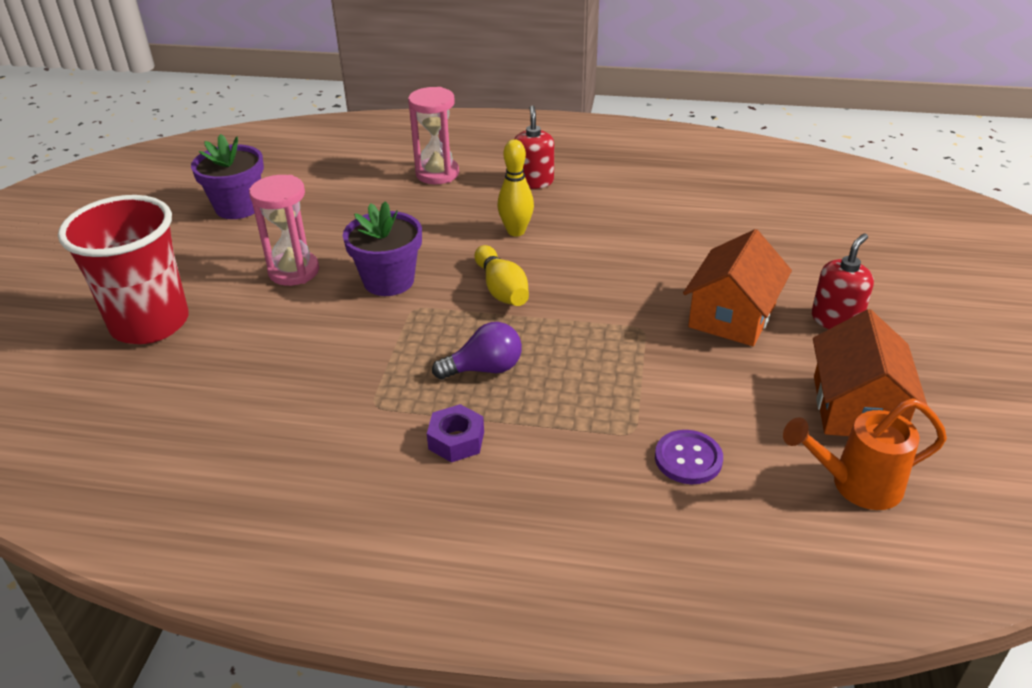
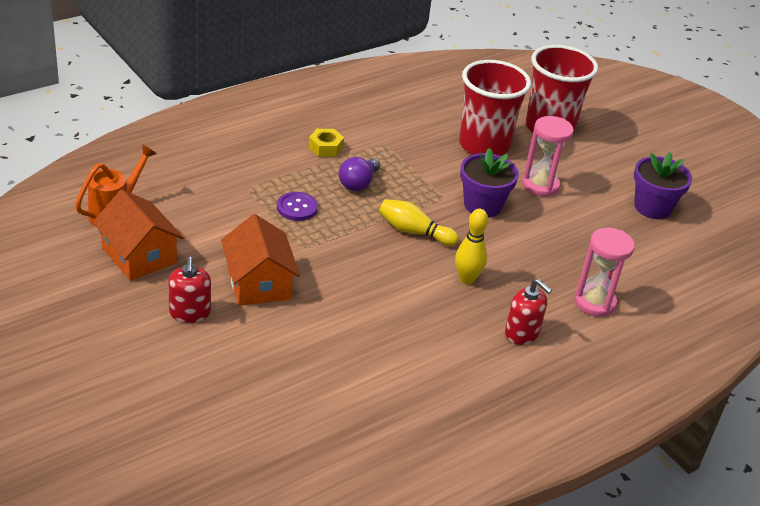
camera: 130 degrees right, 0 degrees up
(262, 341) = (484, 145): none -> red cup
(456, 440) = (325, 148): purple nut -> yellow nut
(688, 459) = (209, 188): purple button -> purple button (297, 208)

